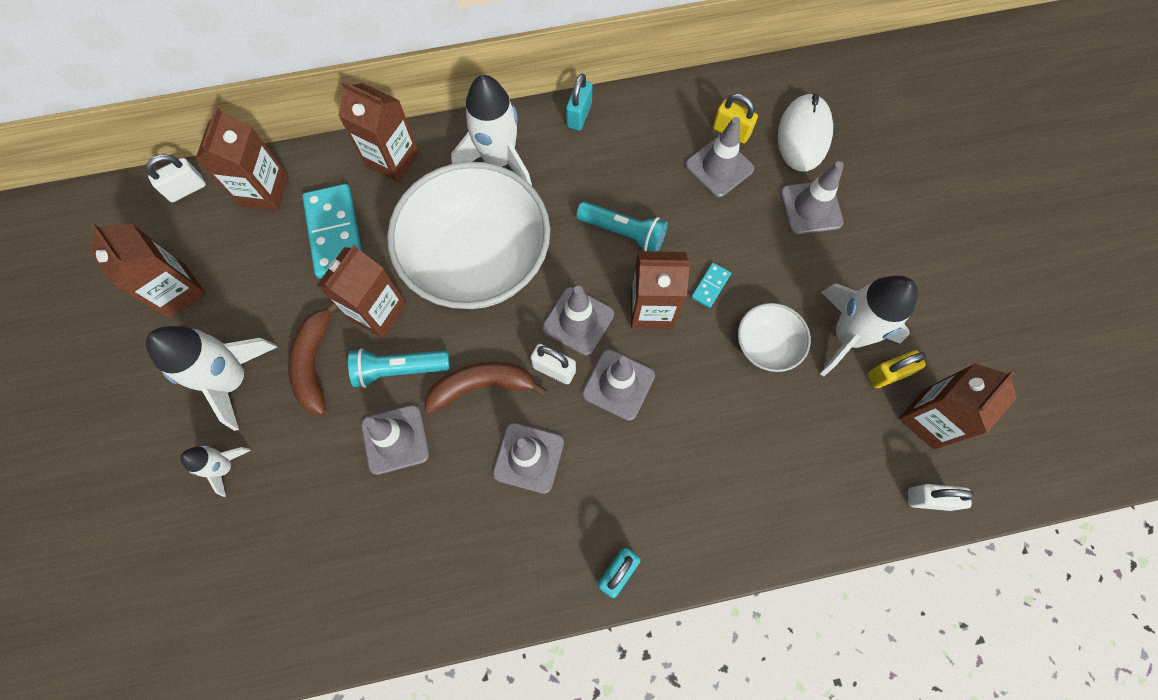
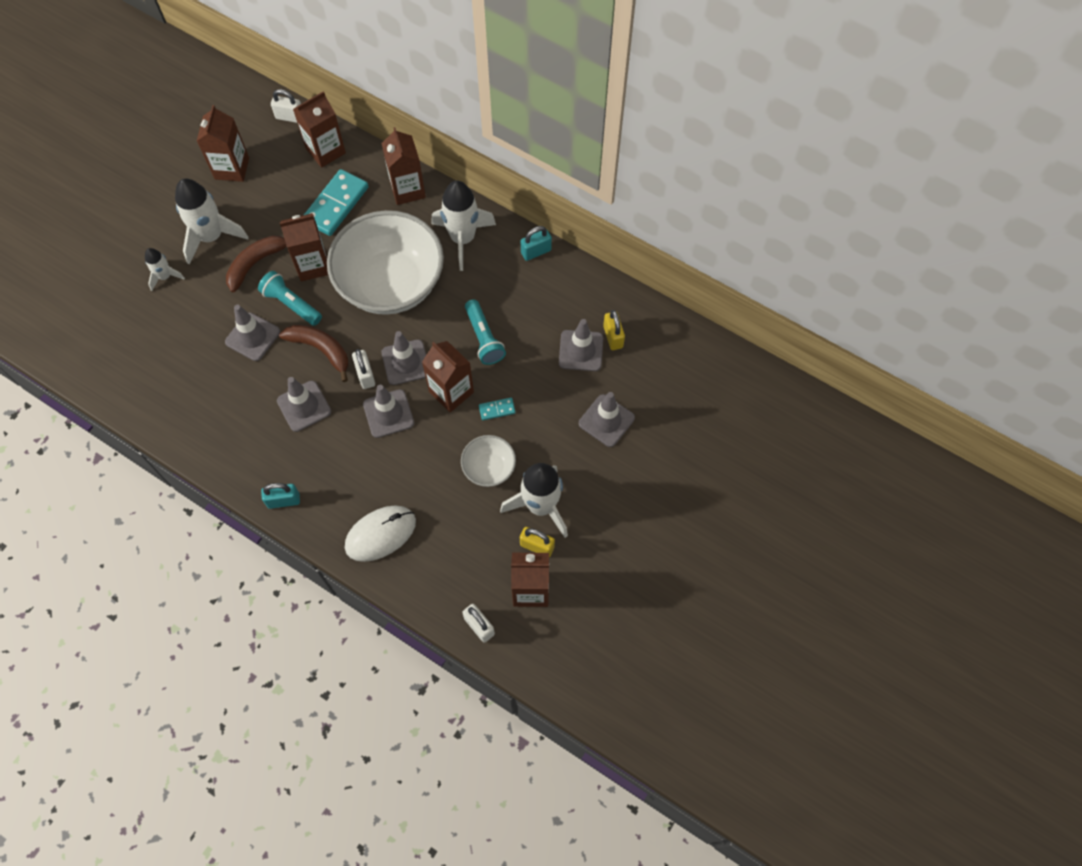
camera: 45 degrees right, 5 degrees down
(803, 135) = (654, 377): white mouse -> white mouse (380, 534)

